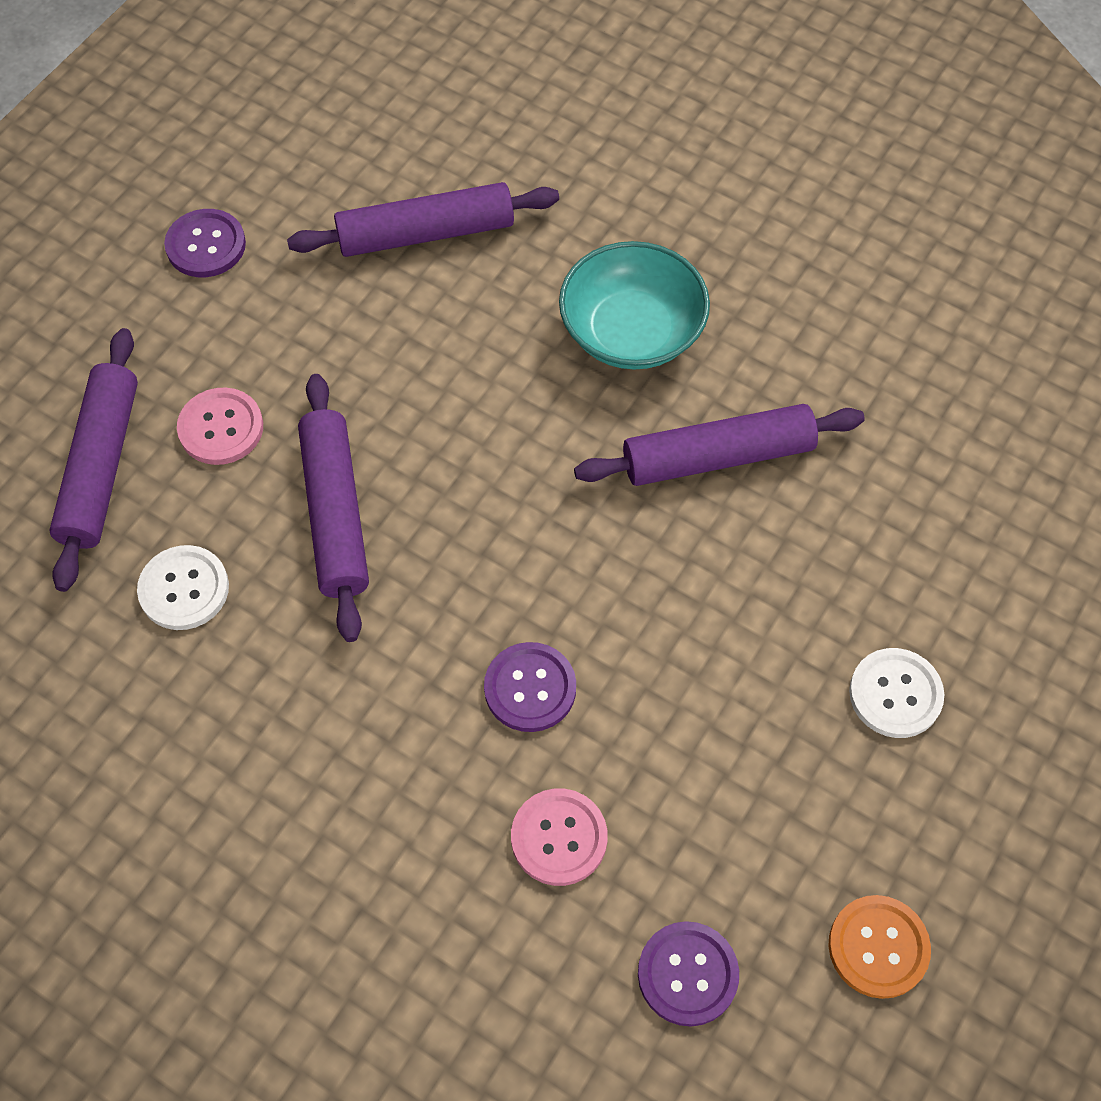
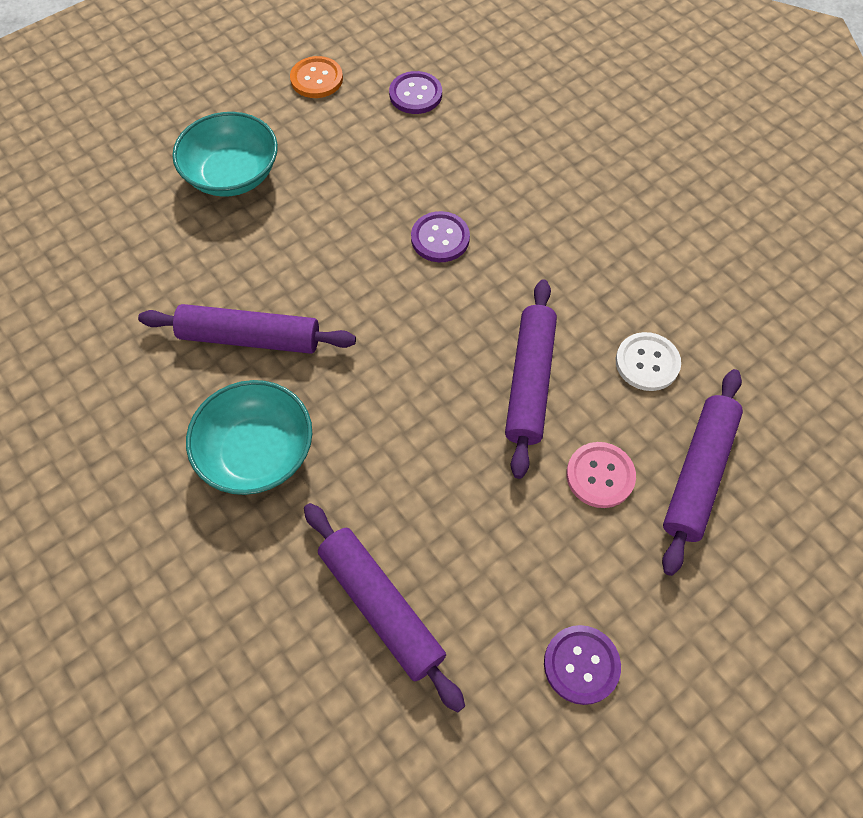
camera: 160 degrees left, 0 degrees up
(426, 233) = (380, 607): purple rolling pin -> purple rolling pin turned 45 degrees clockwise
(559, 838) = (455, 164): pink button -> none
(895, 694) = (232, 175): white button -> turquoise bowl

